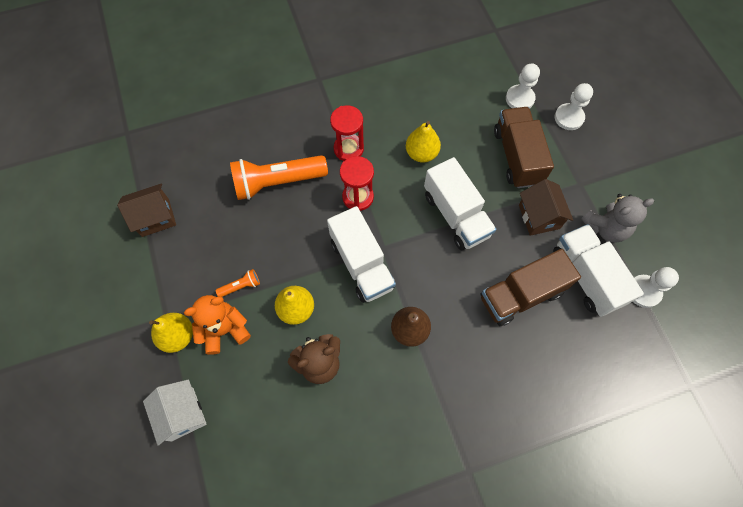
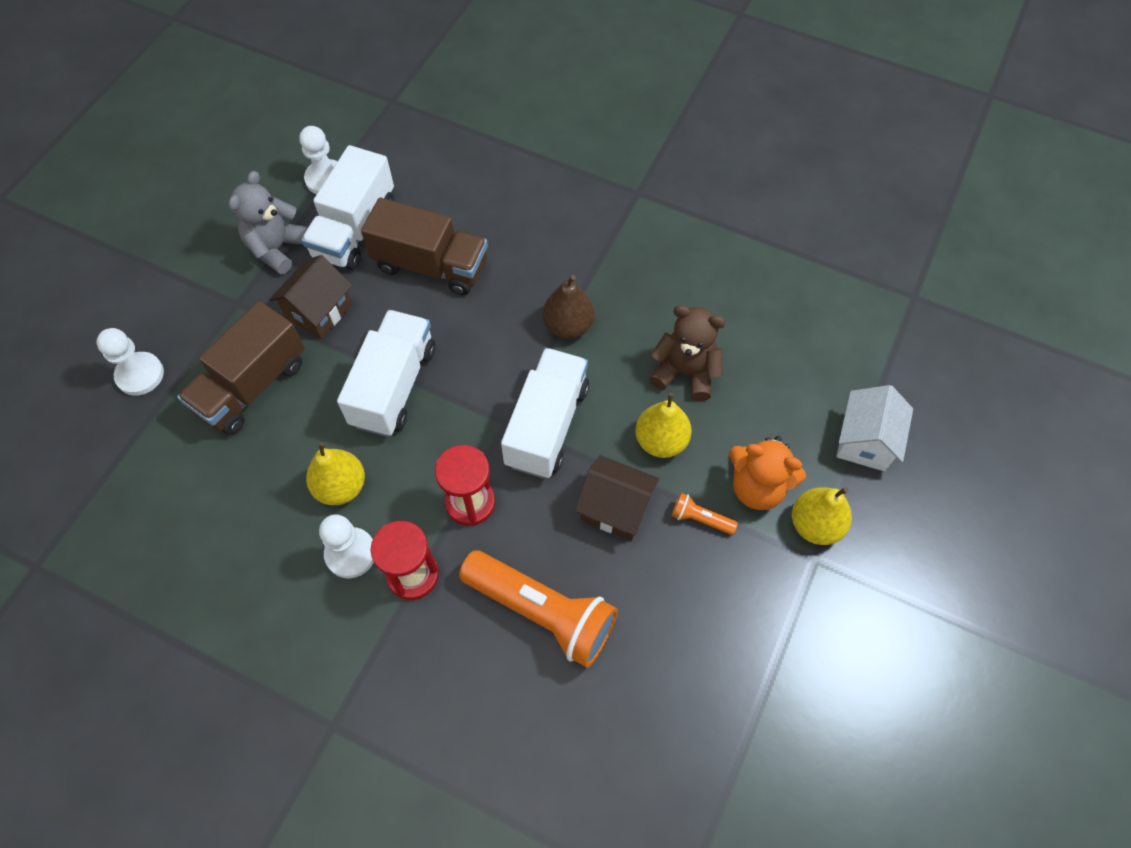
camera: 135 degrees left, 5 degrees down
(155, 217) = (737, 709): brown house -> brown house (615, 508)
(519, 99) = (151, 446): white pawn -> white pawn (350, 553)
(605, 228) = (277, 248): grey teddy bear -> grey teddy bear turned 90 degrees counterclockwise

